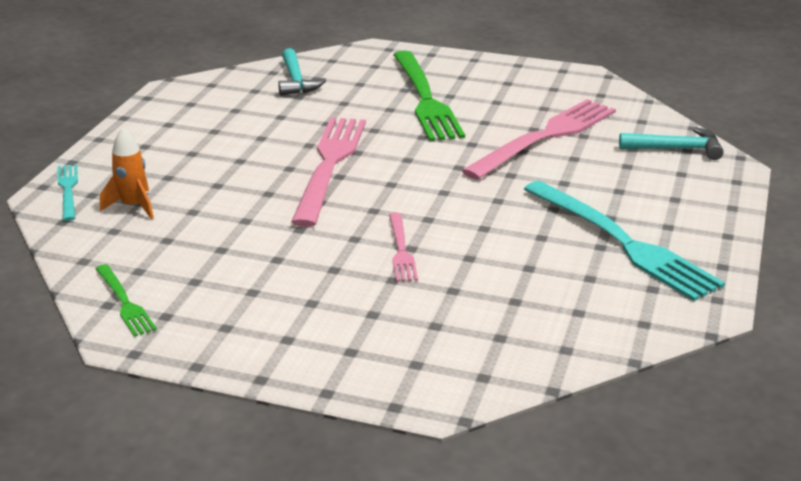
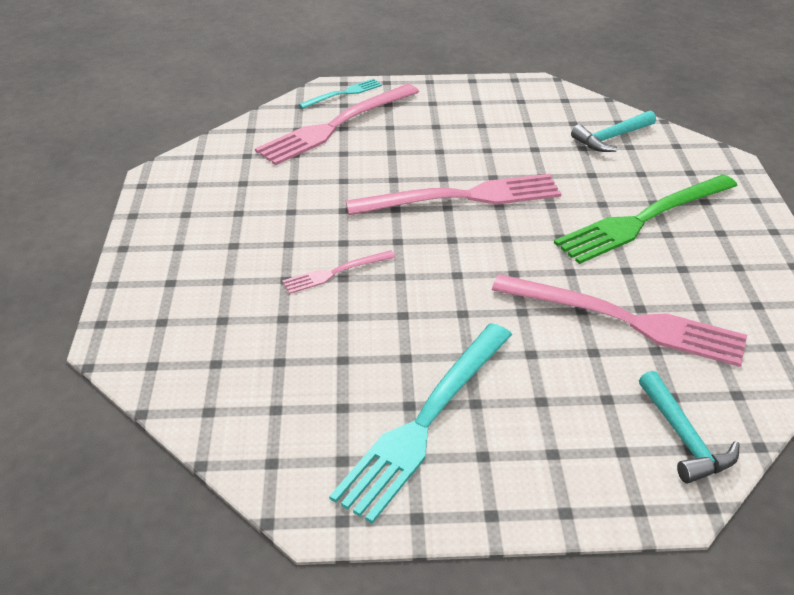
camera: 70 degrees right, 10 degrees up
(124, 302) = (202, 162): green fork -> none
(133, 206) = (335, 126): orange rocket -> pink fork

